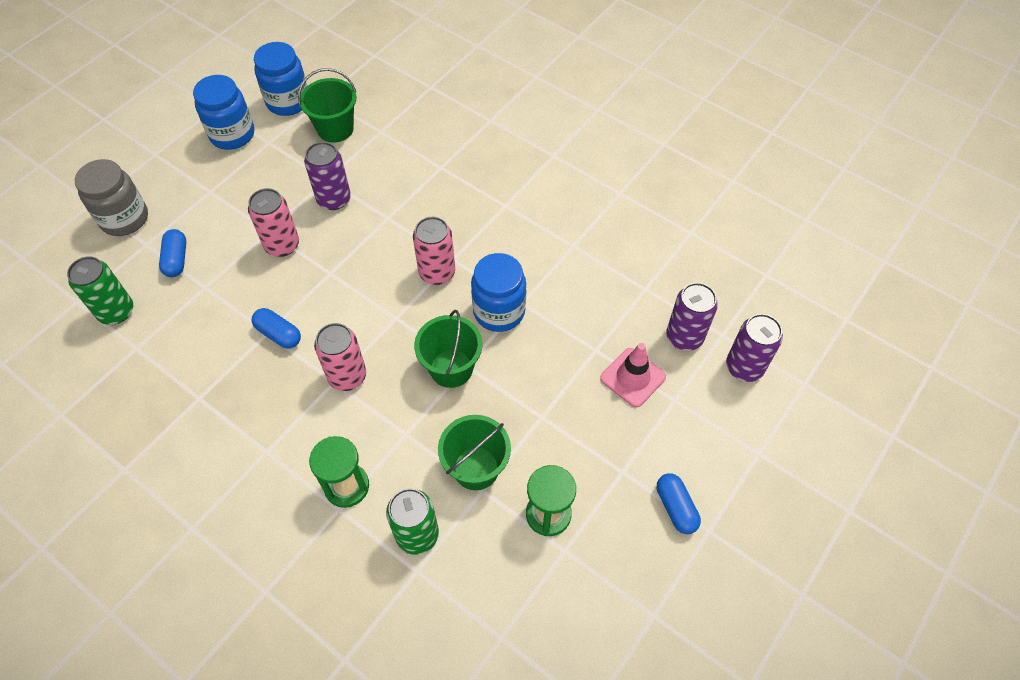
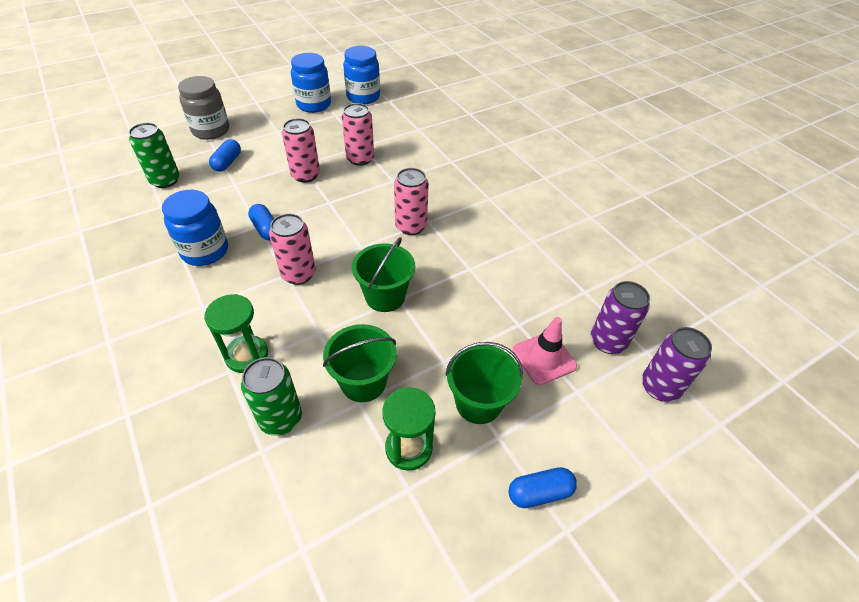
camera: 20 degrees right, 10 degrees down
(334, 199) = (360, 159): purple can -> pink can
(335, 129) = (386, 119): green bucket -> green bucket (478, 403)
(499, 311) = (447, 268): blue jar -> blue jar (205, 251)
(676, 507) = (539, 493): blue capsule -> blue capsule turned 75 degrees clockwise

